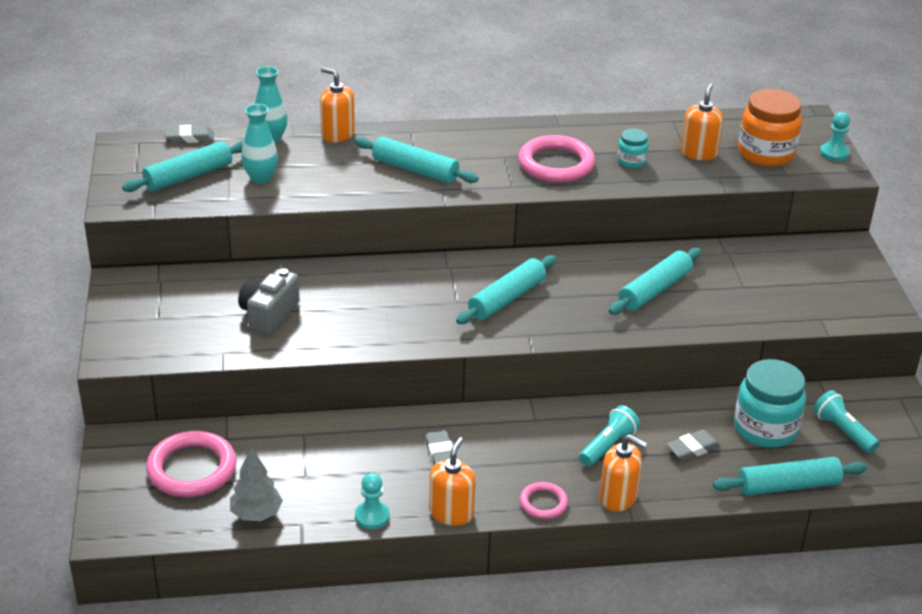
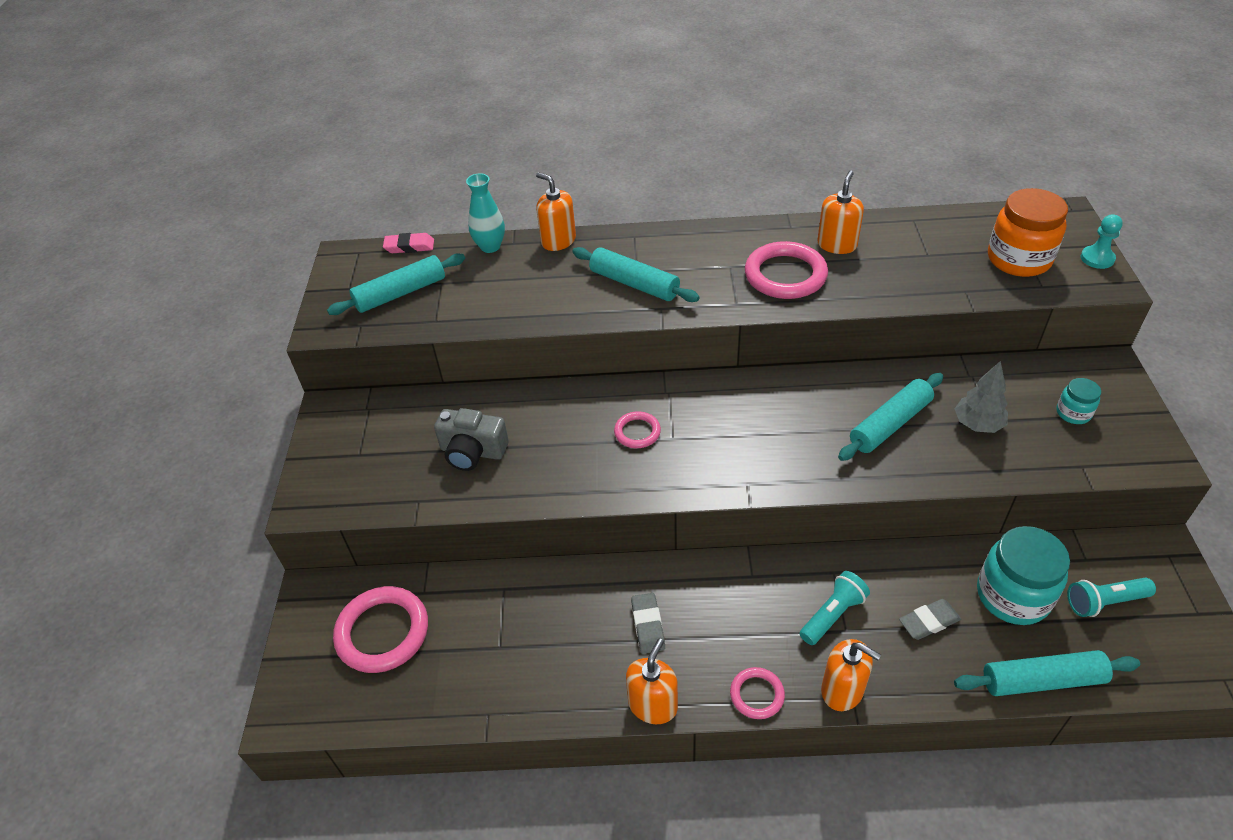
camera: 10 degrees right, 10 degrees up
(189, 137) = (409, 246): grey eraser -> pink eraser
(256, 514) = (442, 697): grey tree -> grey tree (977, 424)
(261, 178) = (473, 295): turquoise vase -> none
(269, 314) = (472, 451): grey camera -> grey camera turned 105 degrees counterclockwise
(372, 516) = (565, 706): turquoise pawn -> none
(424, 298) = (637, 432): none -> pink ring
(507, 299) = (726, 434): turquoise rolling pin -> none
(631, 161) = (868, 271): turquoise jar -> turquoise jar (1073, 413)
(698, 153) = (943, 260): orange soap dispenser -> orange soap dispenser (837, 245)
(842, 431) = (1104, 602): turquoise flashlight -> turquoise flashlight turned 75 degrees counterclockwise

